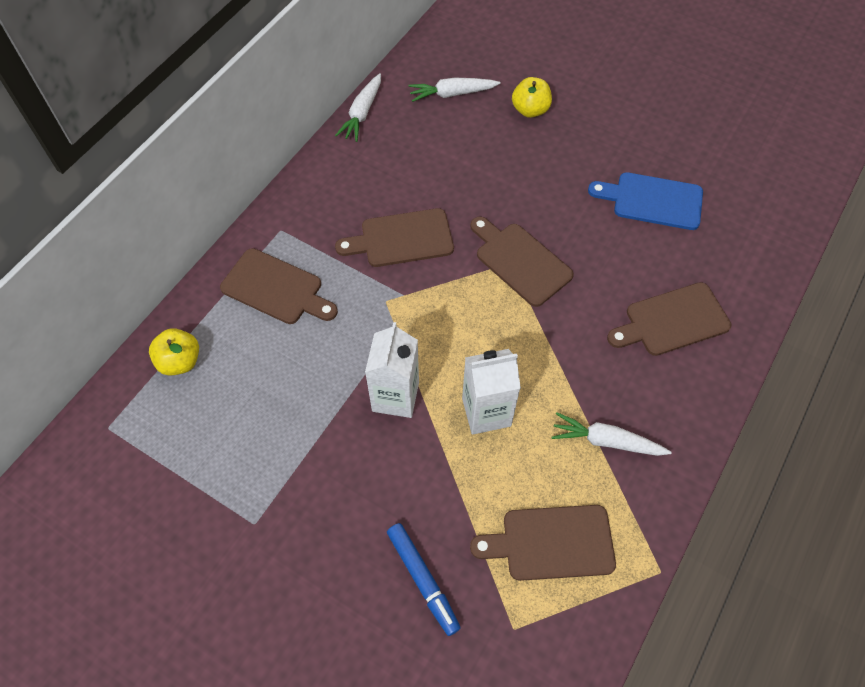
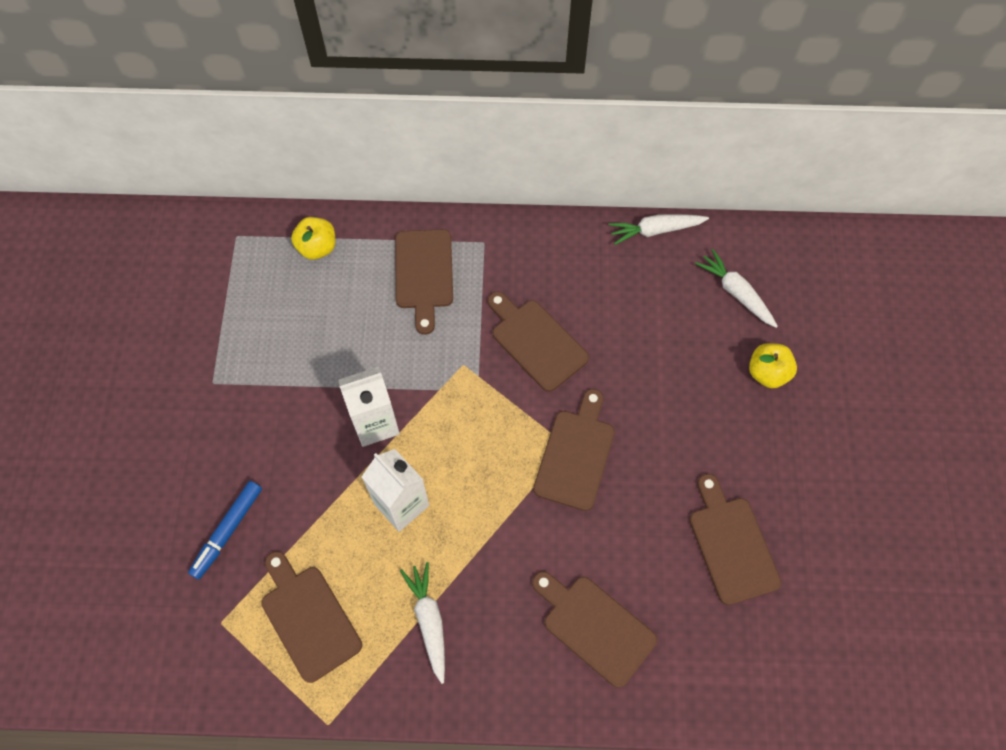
camera: 60 degrees right, 5 degrees up
(652, 200) = (731, 544): blue cutting board -> brown cutting board

